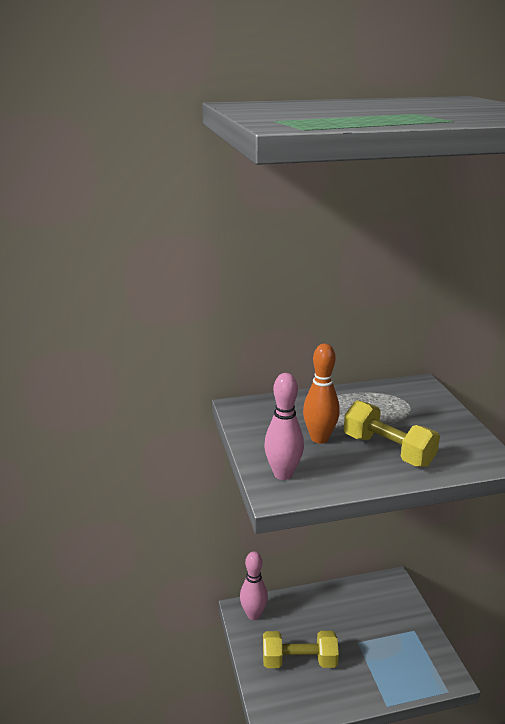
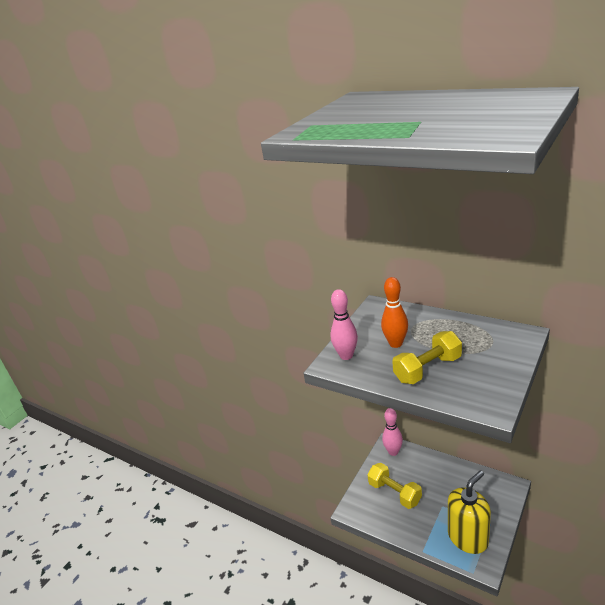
camera: 50 degrees right, 5 degrees up
(388, 450) = (428, 369): yellow dumbbell -> yellow dumbbell turned 60 degrees clockwise
(410, 658) = (468, 538): none -> yellow soap dispenser

